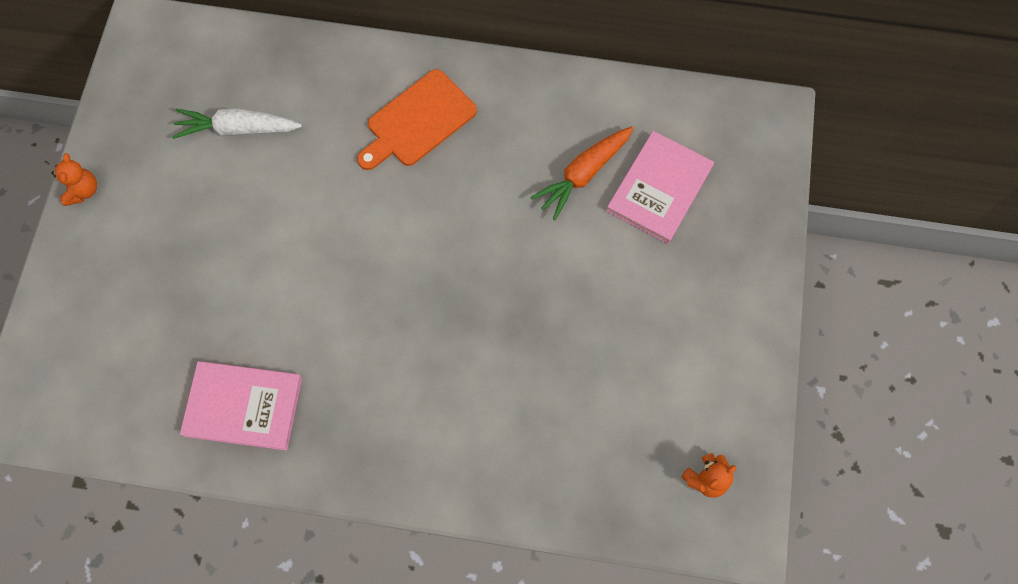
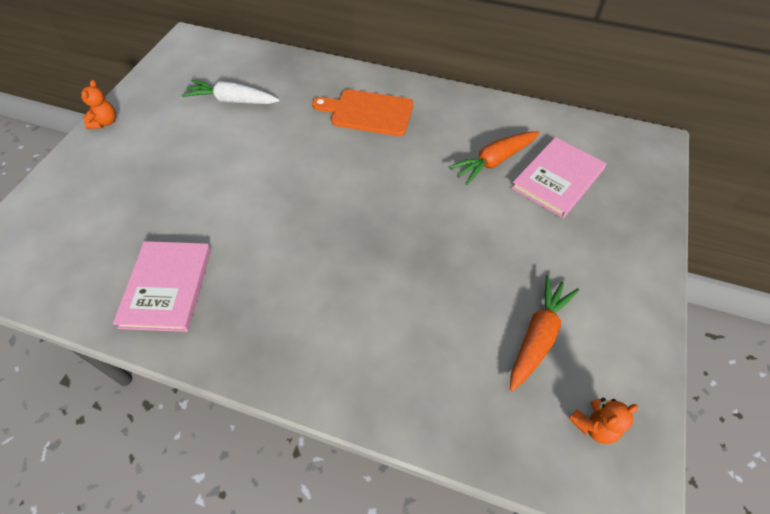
camera: 10 degrees right, 15 degrees down
(243, 406) = (167, 287): pink book -> pink book turned 75 degrees clockwise
(418, 121) = (368, 112): orange cutting board -> orange cutting board turned 45 degrees clockwise
(648, 394) = (538, 336): none -> orange carrot

